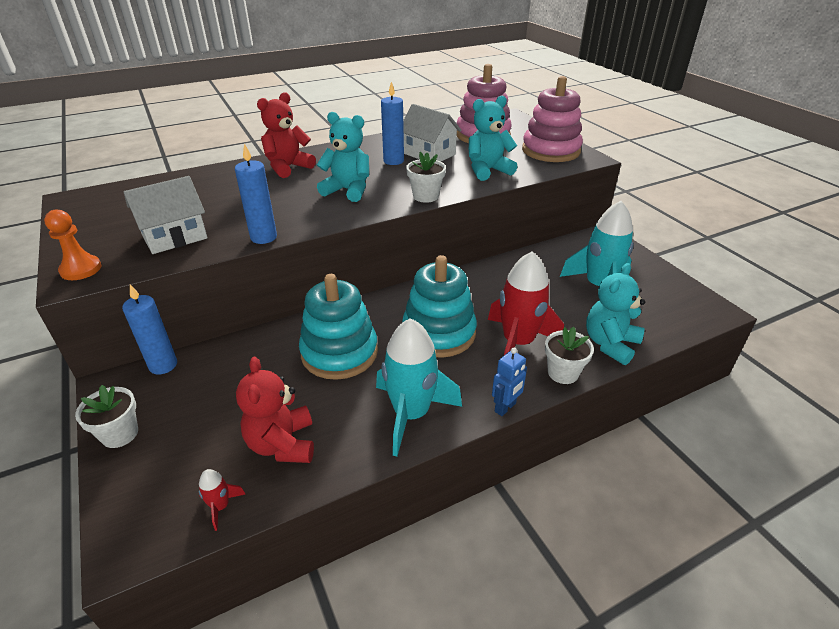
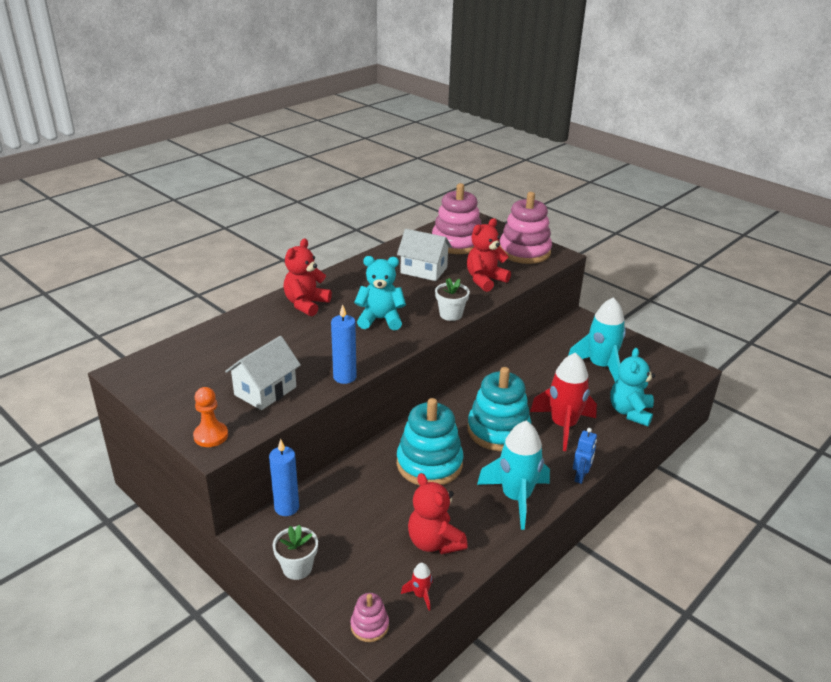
camera: 20 degrees left, 5 degrees down
(136, 529) = (369, 626): none -> pink stacking toy
(393, 161) = (397, 282): blue candle -> none
(487, 170) = (485, 280): turquoise teddy bear -> red teddy bear
(563, 373) = (607, 442): white flower pot -> none

